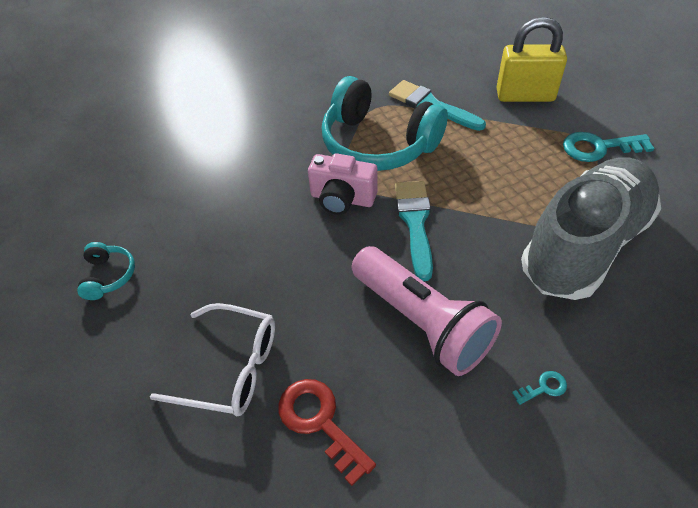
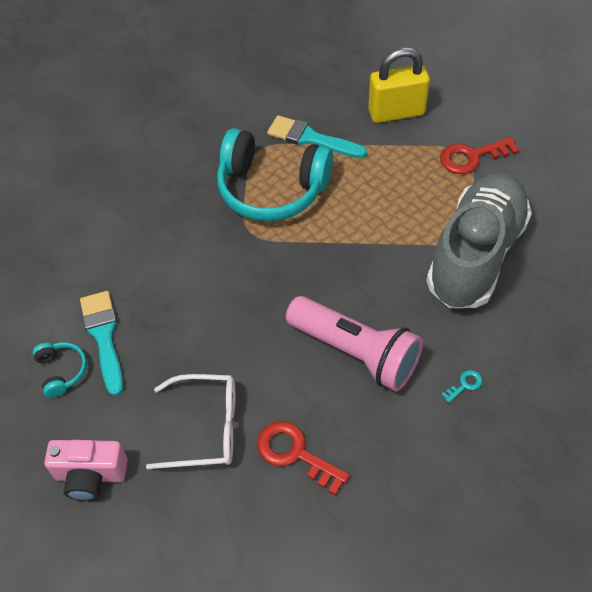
camera: 15 degrees left, 5 degrees up
(342, 199) = (254, 252): pink camera -> pink camera (91, 475)
(415, 223) = (327, 263): turquoise brush -> turquoise brush (104, 337)
(598, 147) = (472, 157): turquoise key -> red key

